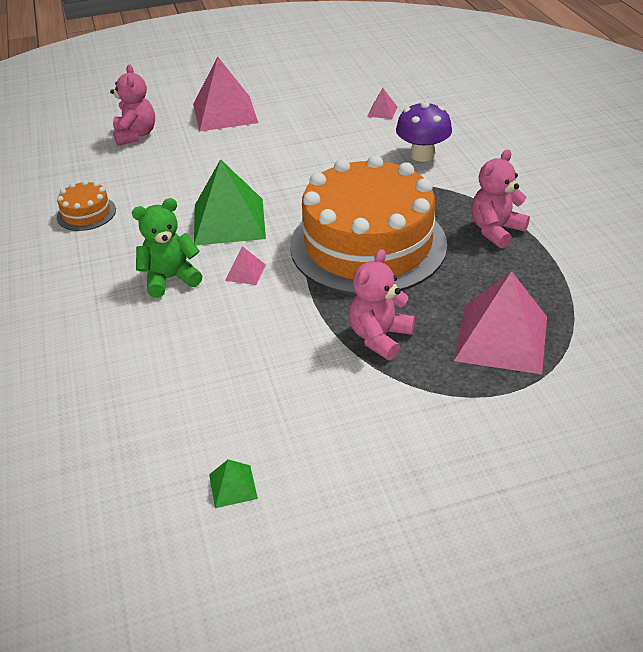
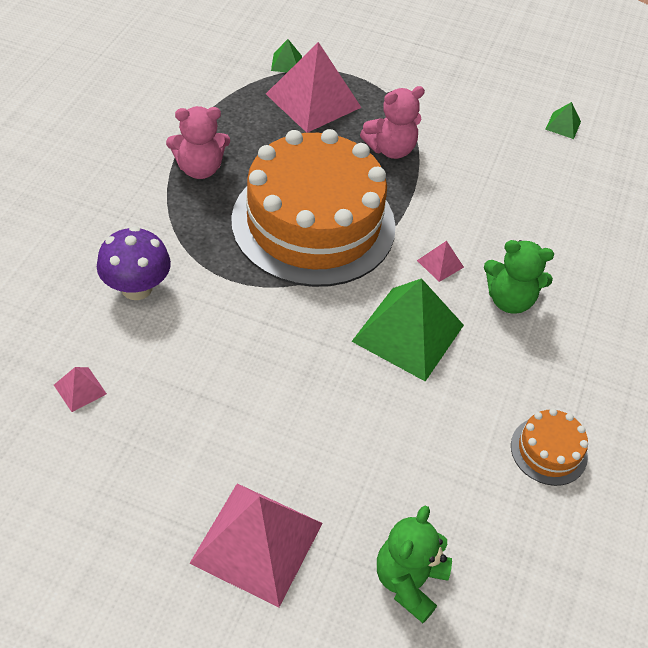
camera: 150 degrees left, 10 degrees up
(135, 135) = (409, 581): pink teddy bear -> green teddy bear
(579, 360) = (286, 63): none -> green pyramid

